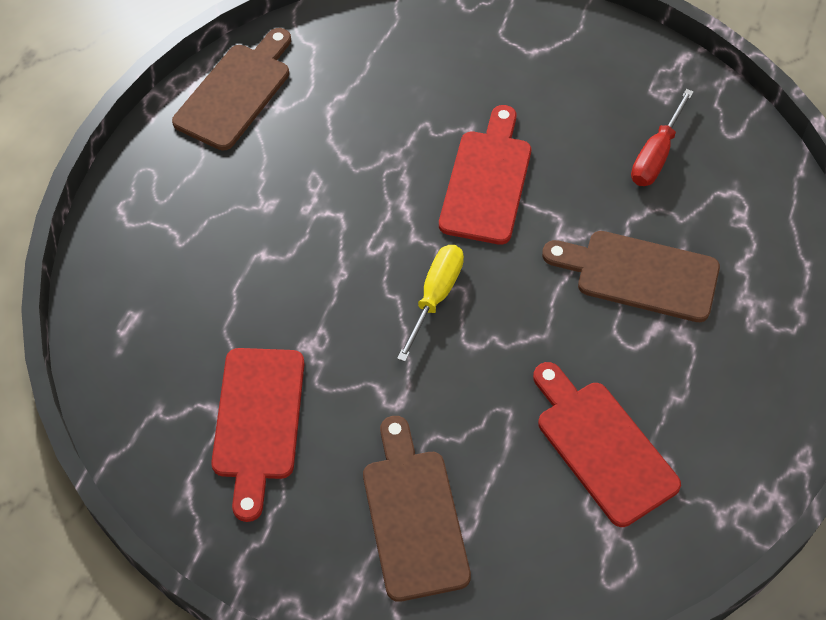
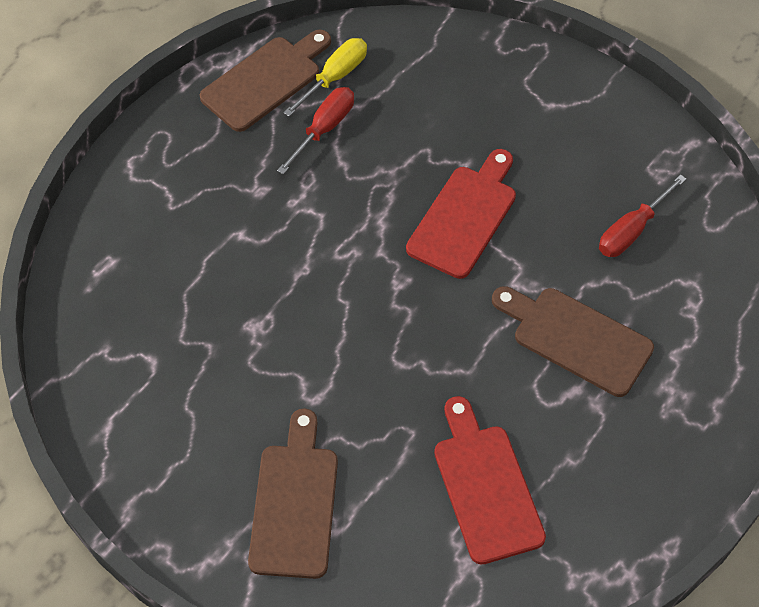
camera: 15 degrees right, 0 degrees up
(258, 421) = (187, 382): red cutting board -> none
(314, 126) = (324, 128): none -> red screwdriver
(436, 296) = (382, 310): yellow screwdriver -> yellow screwdriver (335, 77)

